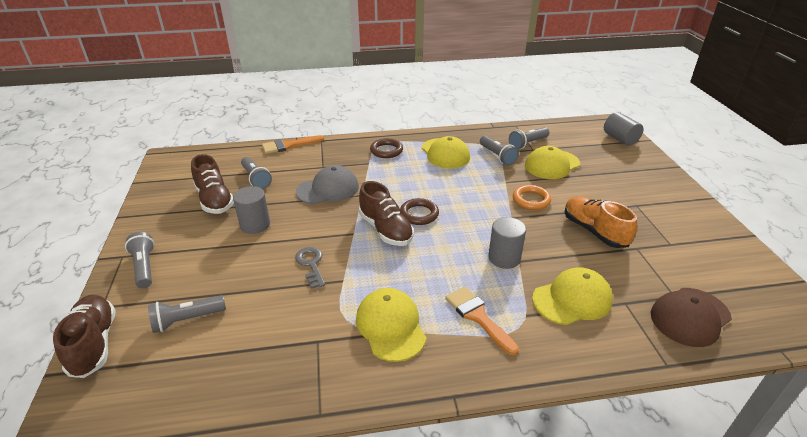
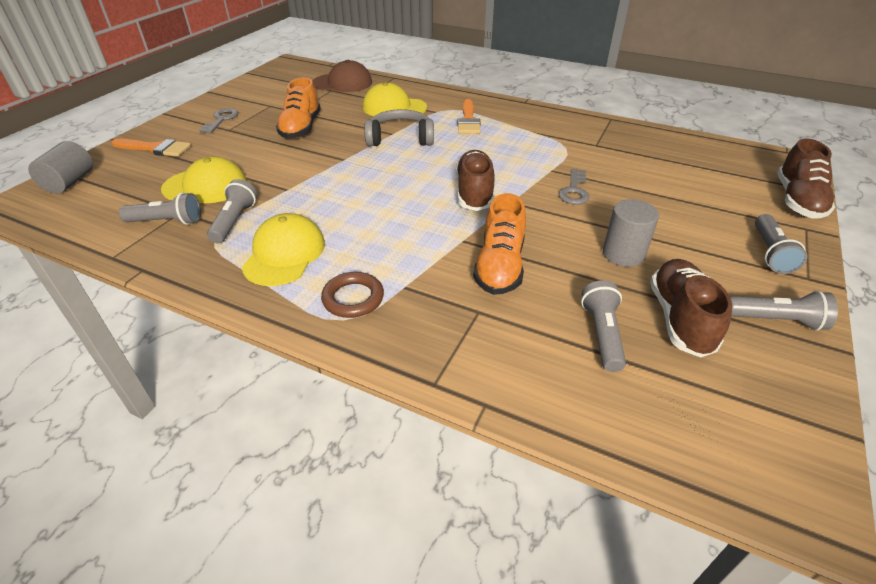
camera: 145 degrees left, 5 degrees up
(187, 320) = (708, 189): grey flashlight -> grey flashlight (776, 320)
(288, 145) = (507, 400): orange brush -> orange brush (156, 148)
(328, 189) = (500, 266): grey cap -> orange shoe
(390, 326) = (535, 135): yellow cap -> none
(419, 214) = (424, 194): brown ring -> none
(504, 258) = (400, 138): grey cylinder -> grey headphones
(531, 200) = (299, 165): orange ring -> none
(663, 211) = (221, 120): none -> grey key

